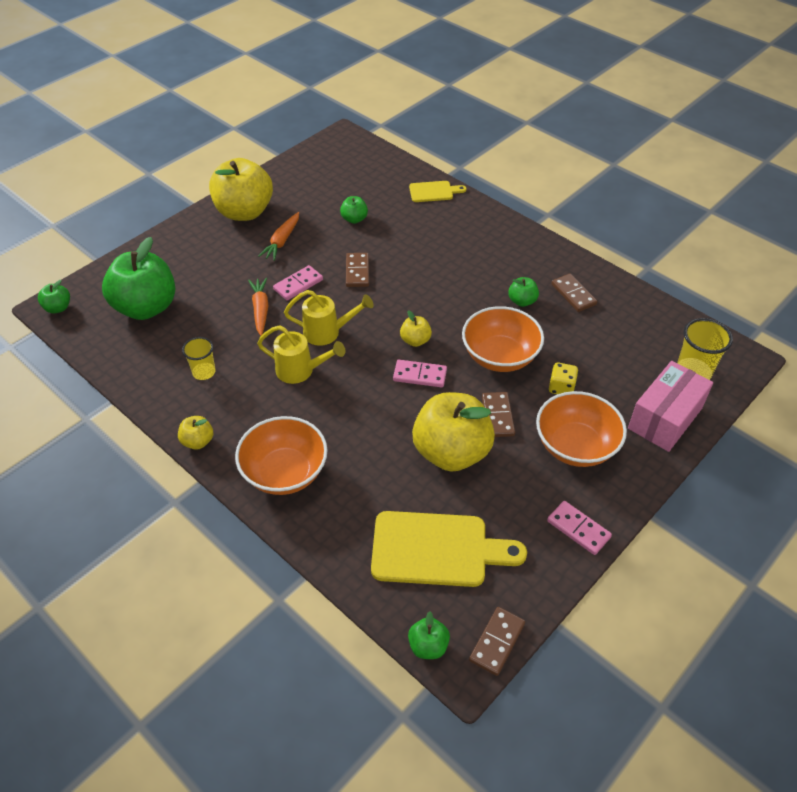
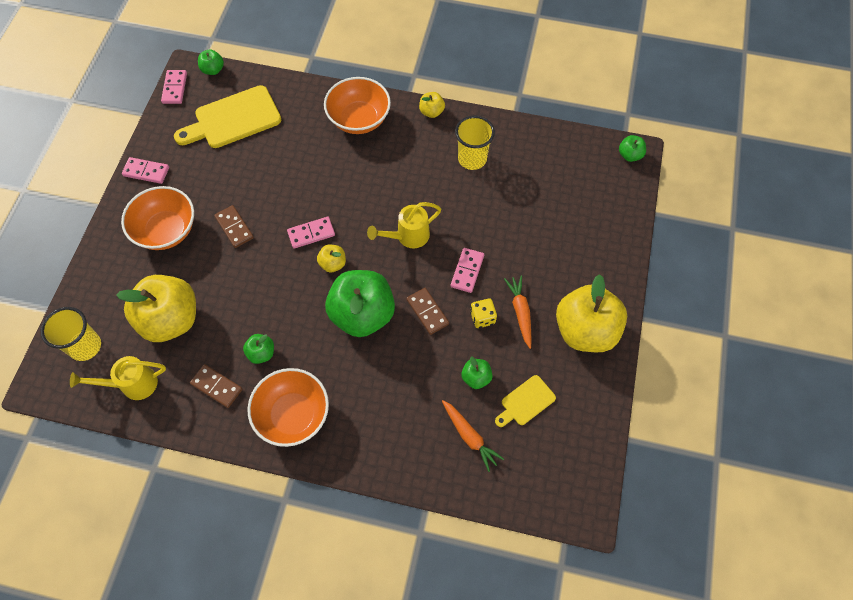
camera: 150 degrees right, 15 degrees up
(146, 307) = (566, 188): green apple -> green apple (362, 314)
(204, 372) = (472, 159): yellow cup -> yellow cup, size x1.52
(260, 310) = (477, 230): orange carrot -> orange carrot (469, 436)
(300, 371) = (403, 193): yellow watering can -> yellow watering can (133, 384)
(433, 191) = (423, 466): yellow cutting board -> yellow cutting board (526, 402)
(451, 452) = (255, 184): yellow apple -> yellow apple (171, 319)
(497, 642) = (175, 88): brown domino -> pink domino
(500, 356) = (256, 282): orange bowl -> orange bowl (293, 415)
(561, 387) = (194, 276): yellow dice -> yellow dice (482, 318)
(665, 418) = (102, 288): pink box -> none

